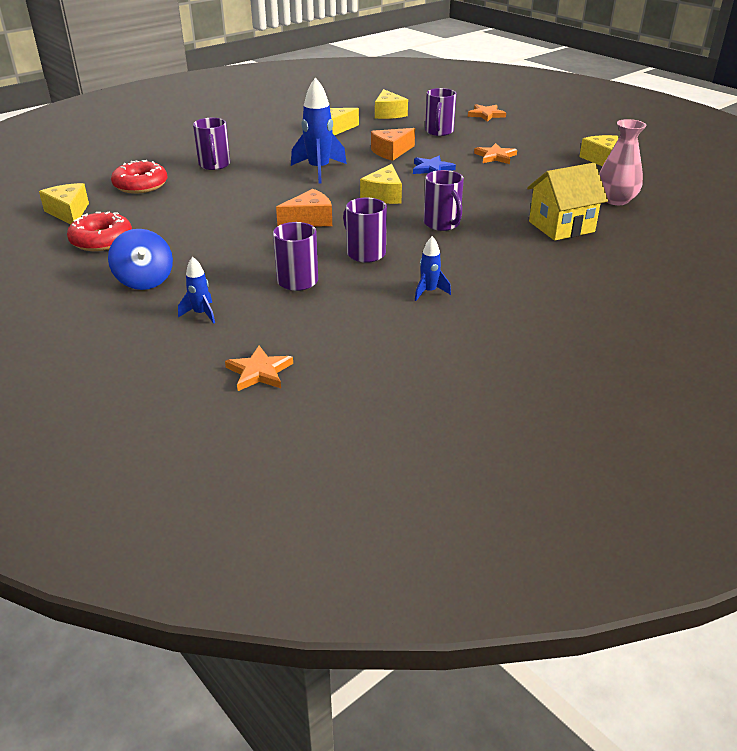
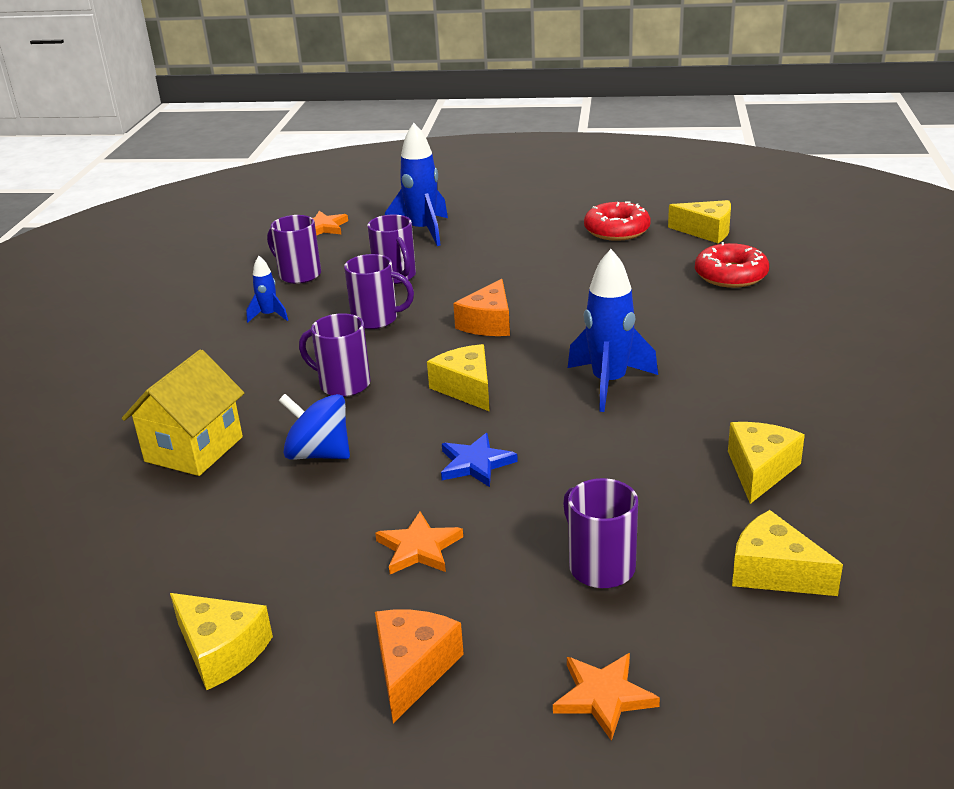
camera: 140 degrees right, 5 degrees down
(145, 280) = (510, 228): blue spinning top -> blue spinning top (319, 454)
(201, 314) = (423, 231): blue rocket -> blue rocket, size x1.93
(214, 165) = (734, 329): purple mug -> purple mug (299, 275)
(391, 152) = (586, 467): orange cheese -> orange cheese (413, 669)
(615, 200) = (142, 541): pink vase -> none

